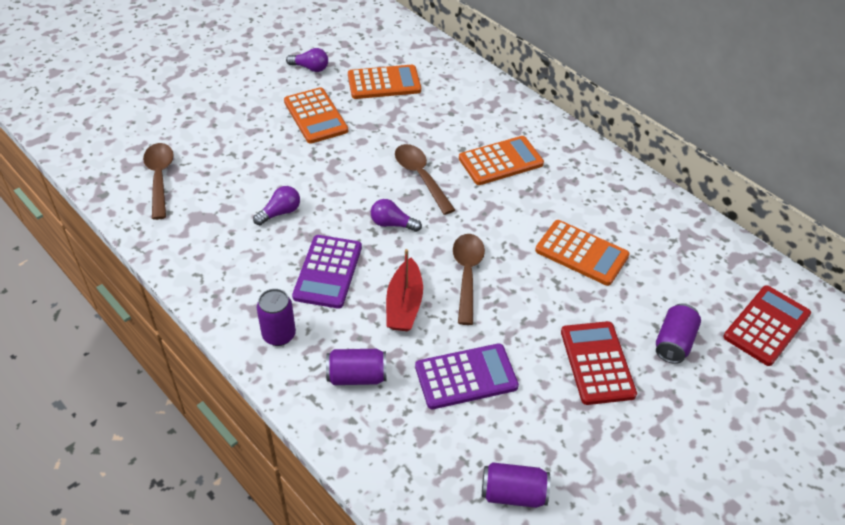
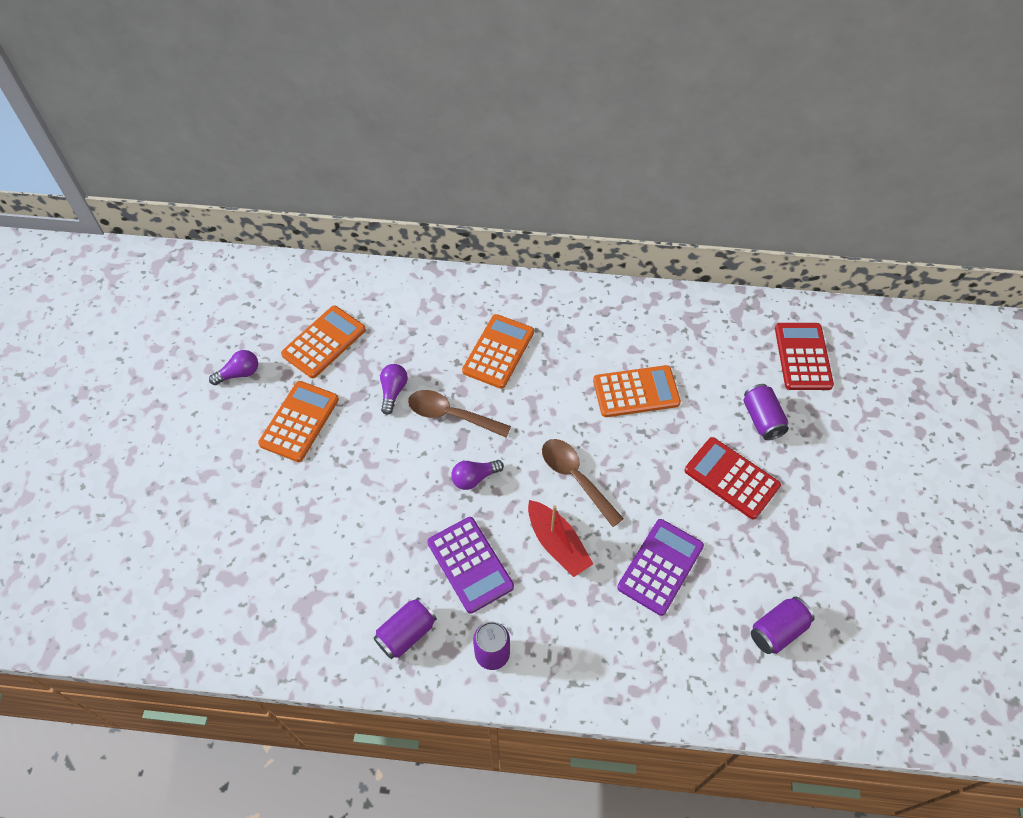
camera: 40 degrees left, 10 degrees up
(159, 178) = (224, 596): brown spoon -> none
(280, 213) = (372, 542): purple light bulb -> purple light bulb (393, 391)
(316, 116) = (299, 421): orange calculator -> orange calculator turned 90 degrees counterclockwise
(357, 376) = (586, 636): purple can -> purple can (406, 633)

